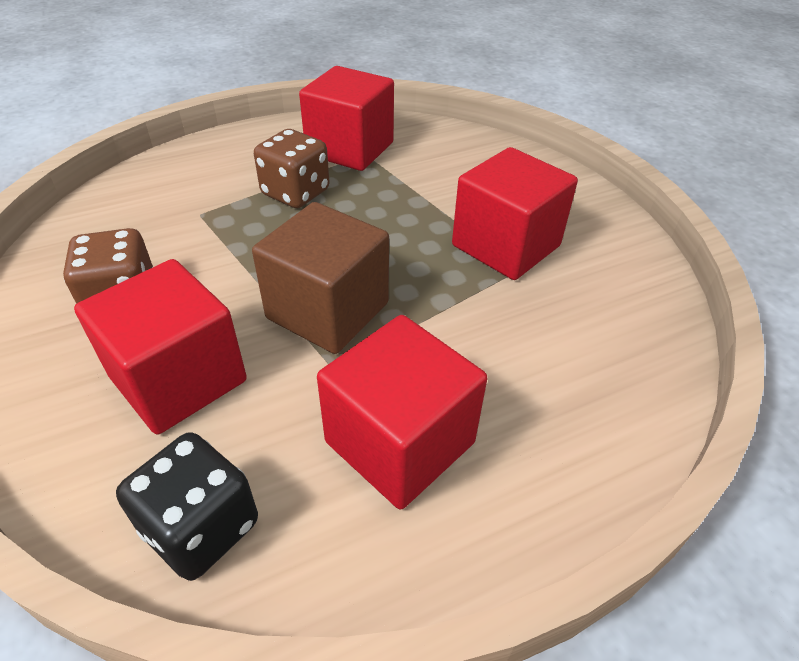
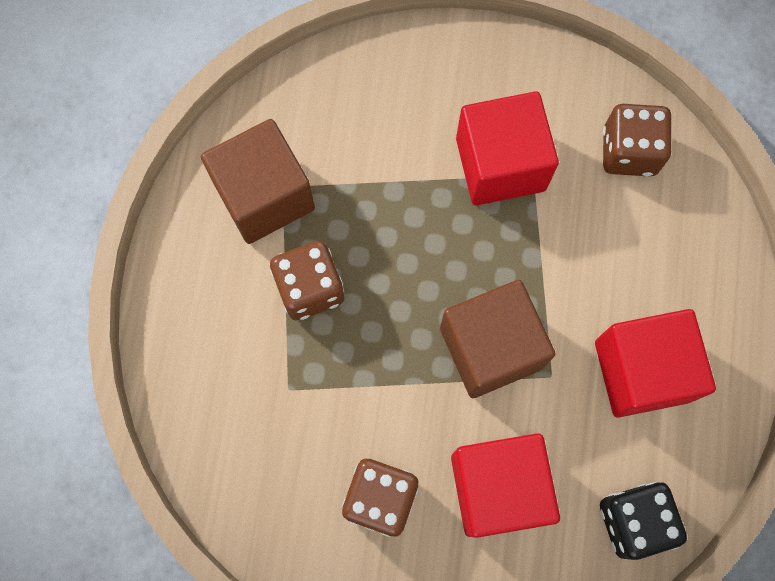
camera: 55 degrees left, 30 degrees up
(350, 149) = (264, 196): red cube -> brown cube
(618, 321) = (629, 152): none -> brown dice

